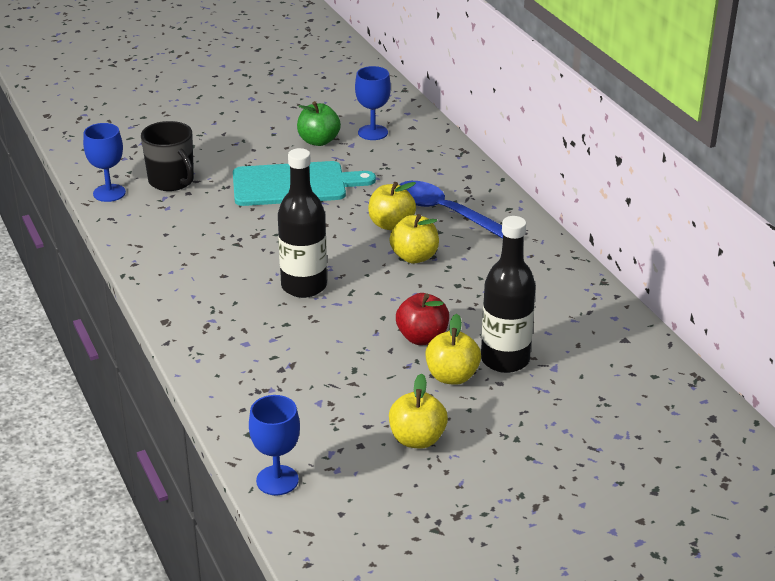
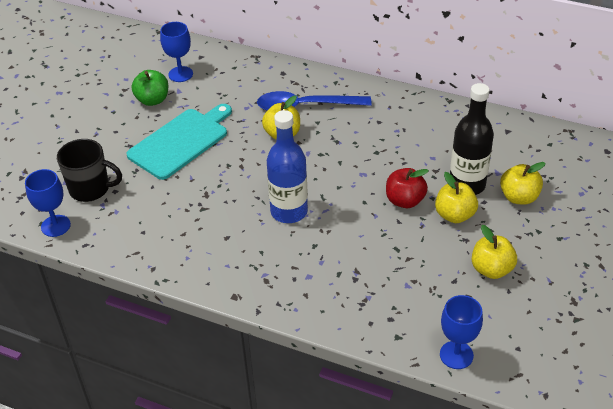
camera: 40 degrees left, 10 degrees up
(304, 286) = (289, 212): black bottle -> blue bottle
(414, 257) = (326, 148): yellow apple -> yellow apple (519, 197)

